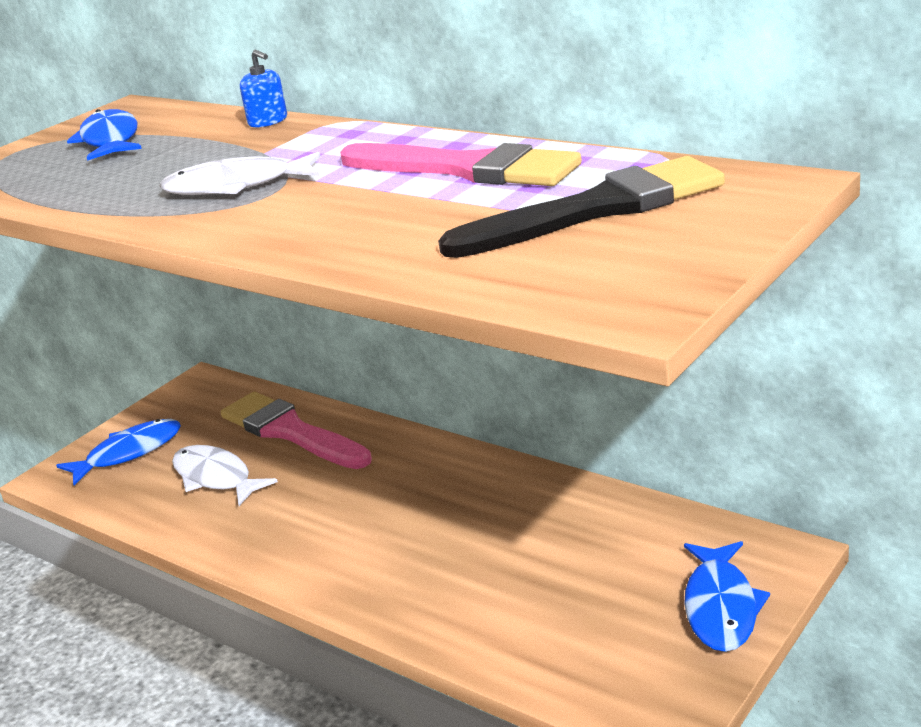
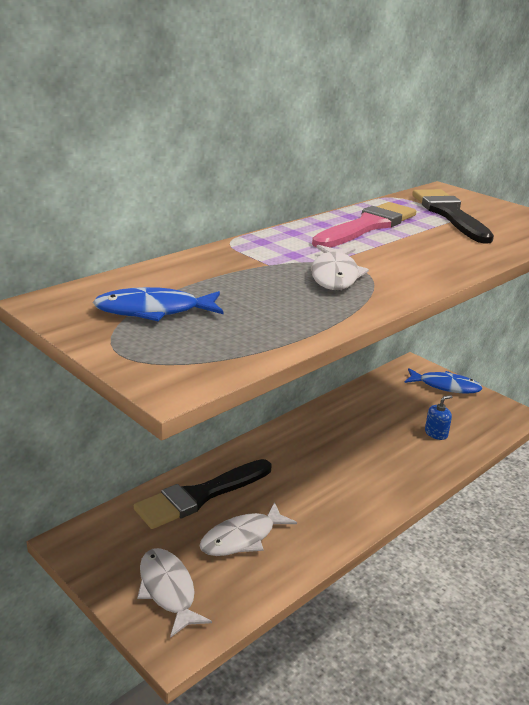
camera: 85 degrees left, 0 degrees up
(129, 453) = (168, 590): blue fish -> white fish
(268, 121) = (195, 258): blue soap dispenser -> blue soap dispenser (436, 433)
(291, 432) = (200, 496): pink brush -> black brush

